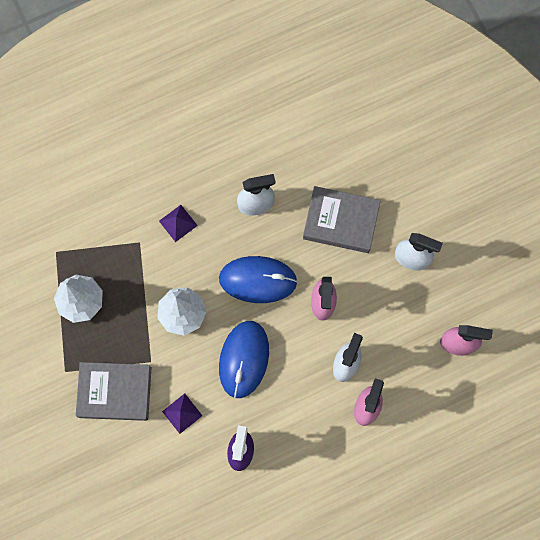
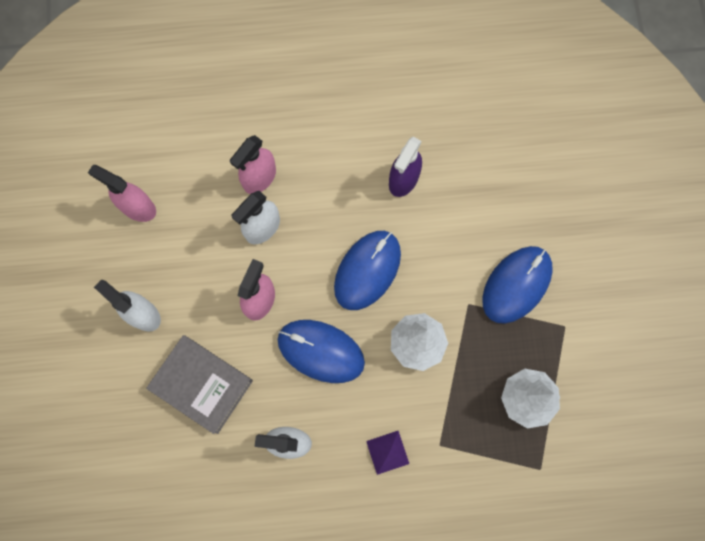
camera: 160 degrees left, 0 degrees up
(115, 392) = (516, 285): grey book -> blue mouse
(182, 413) = (451, 238): purple pyramid -> none

